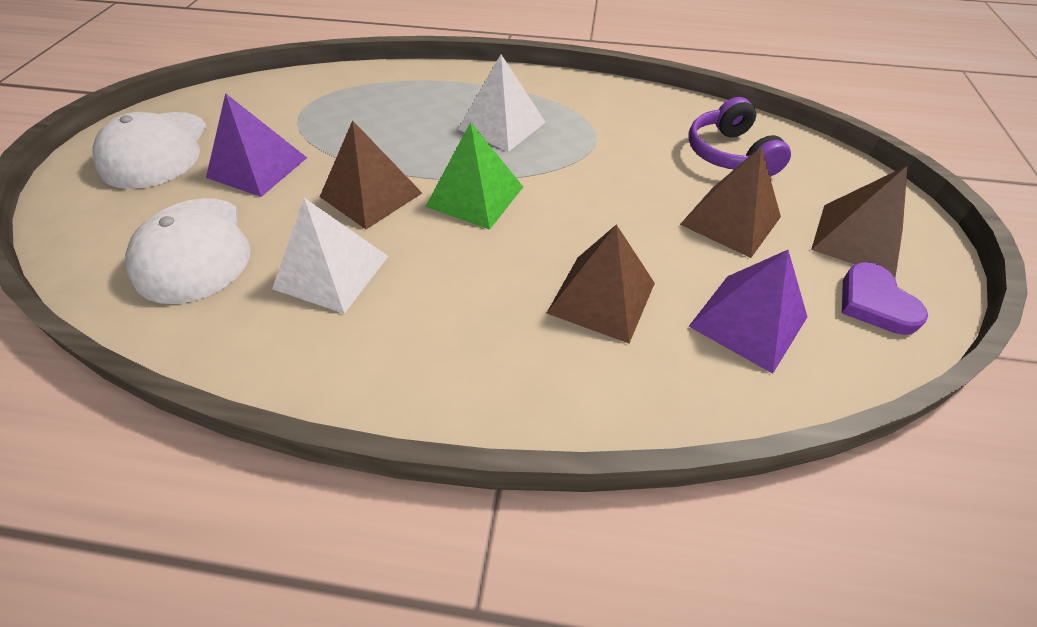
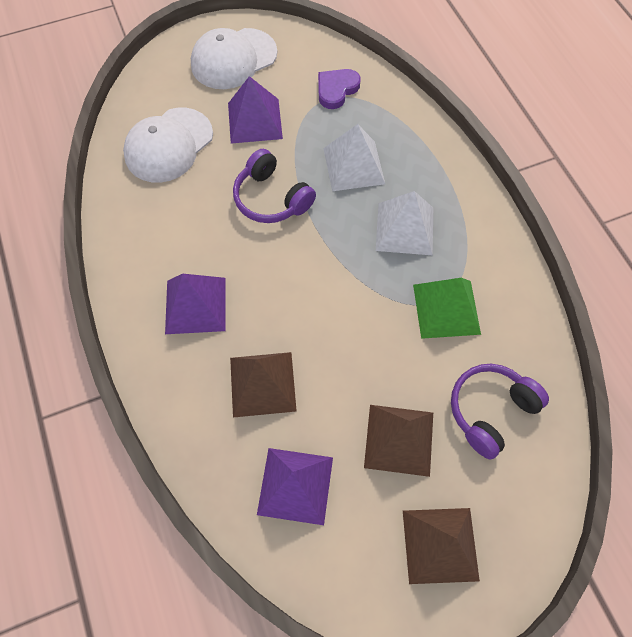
camera: 60 degrees right, 15 degrees up
(332, 272) = (194, 224): white pyramid -> white pyramid (354, 166)
(371, 194) = (271, 198): brown pyramid -> purple headphones
(447, 317) = (195, 305): none -> purple pyramid
(475, 196) = (311, 258): green pyramid -> green pyramid (446, 309)
(874, 303) = (368, 572): purple heart -> purple heart (336, 90)

